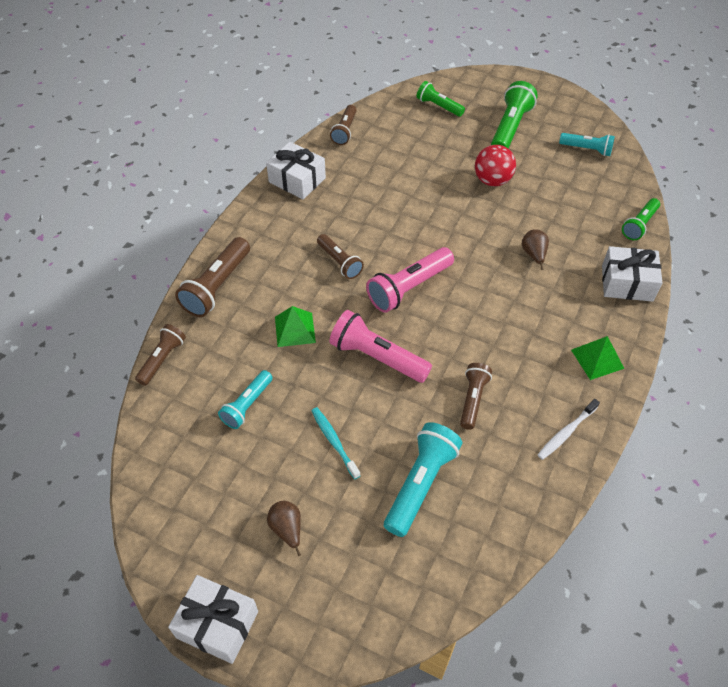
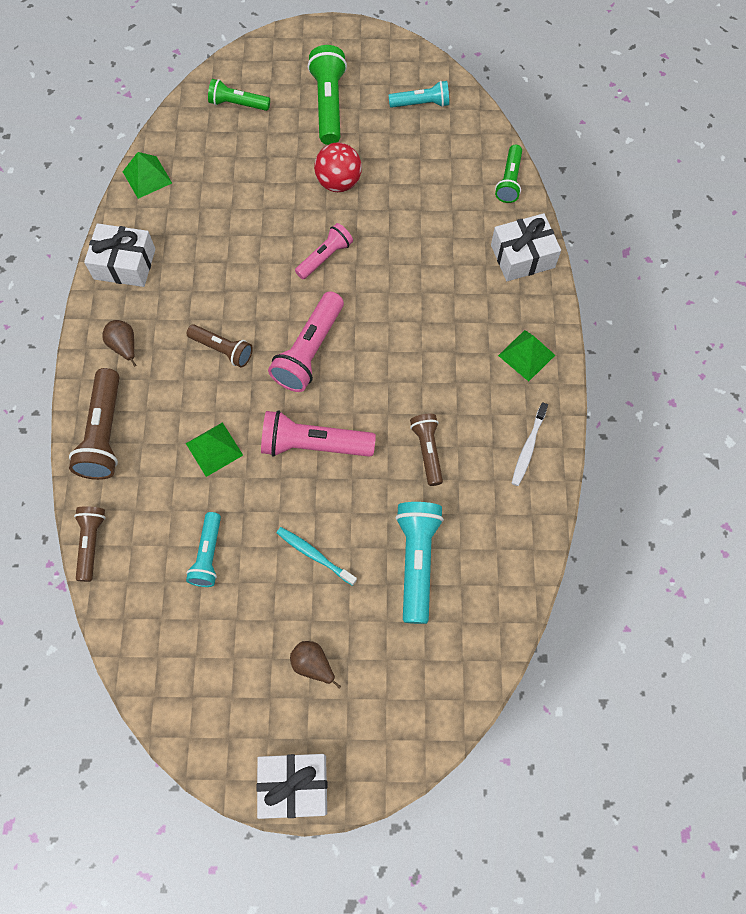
camera: 25 degrees left, 15 degrees up
(345, 131) = (147, 177): brown flashlight -> green pyramid
(455, 227) = (325, 257): none -> pink flashlight
(533, 255) = (419, 259): brown pear -> brown pear (124, 346)

